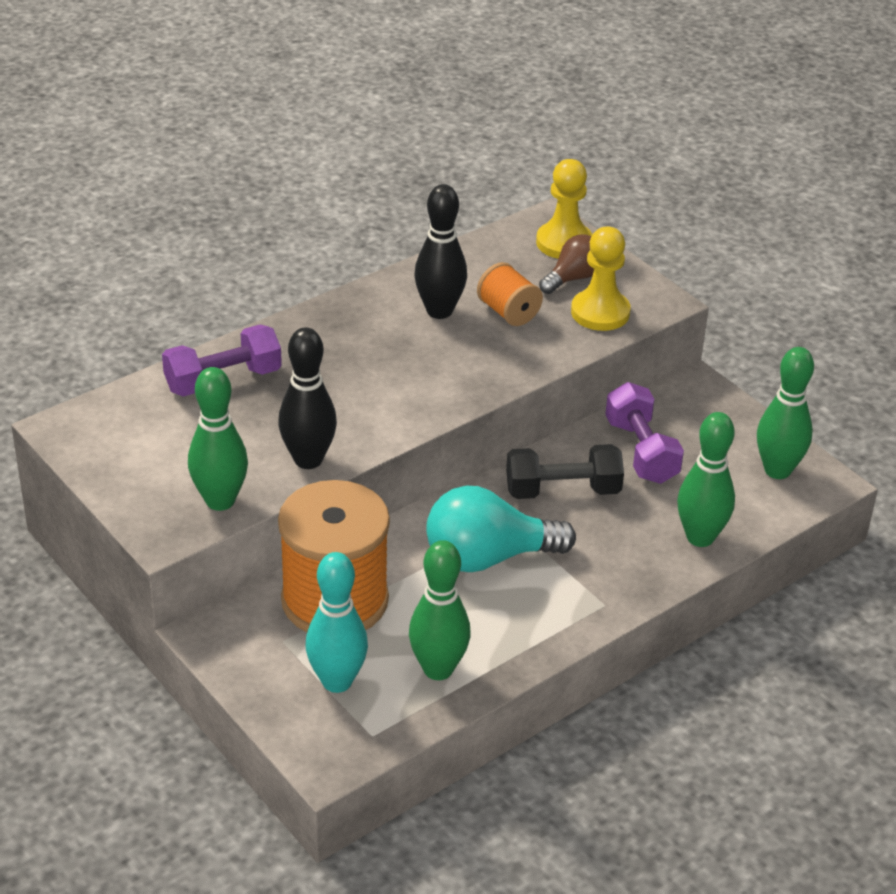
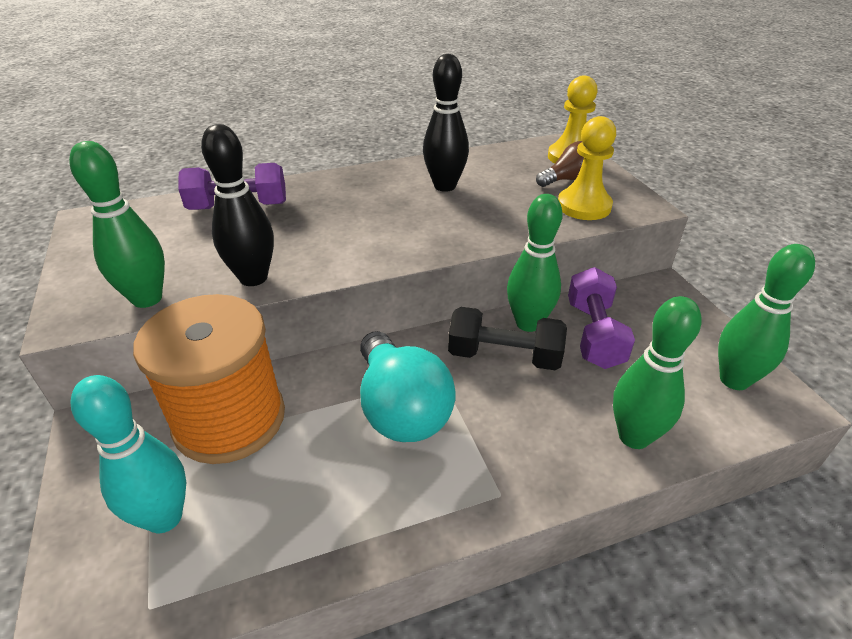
camera: 20 degrees right, 0 degrees up
(438, 669) = (277, 532): green bowling pin -> green bowling pin (528, 323)
(488, 557) = (401, 408): turquoise light bulb -> turquoise light bulb turned 120 degrees counterclockwise
(508, 312) = (502, 195): orange spool -> none

